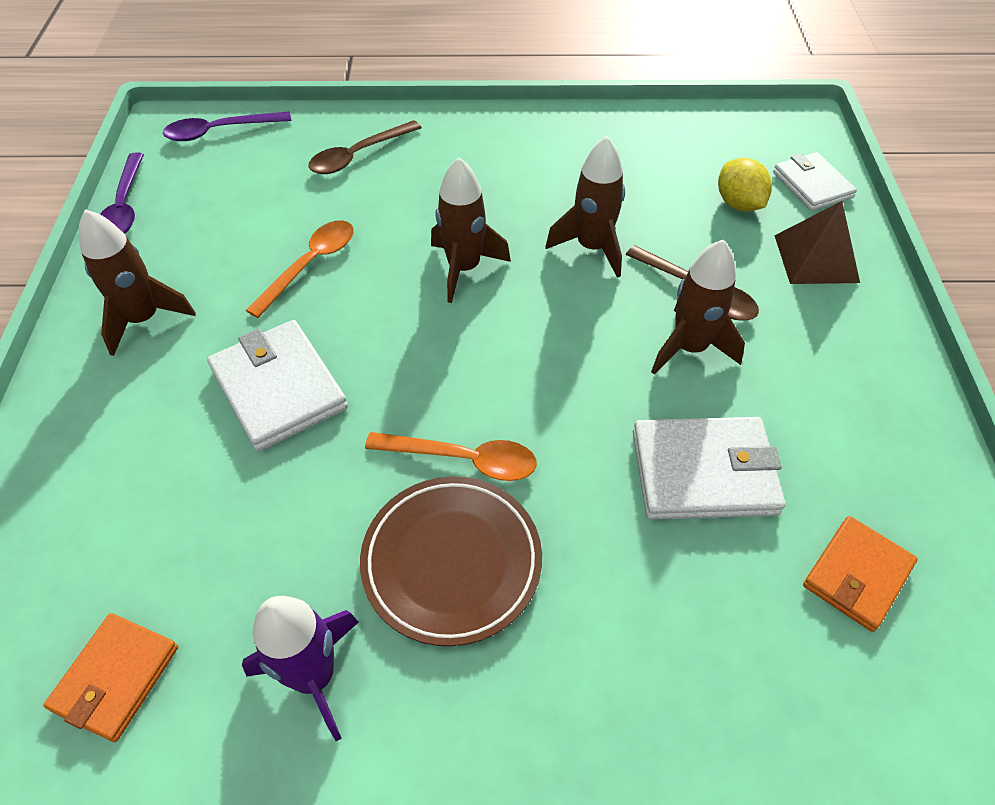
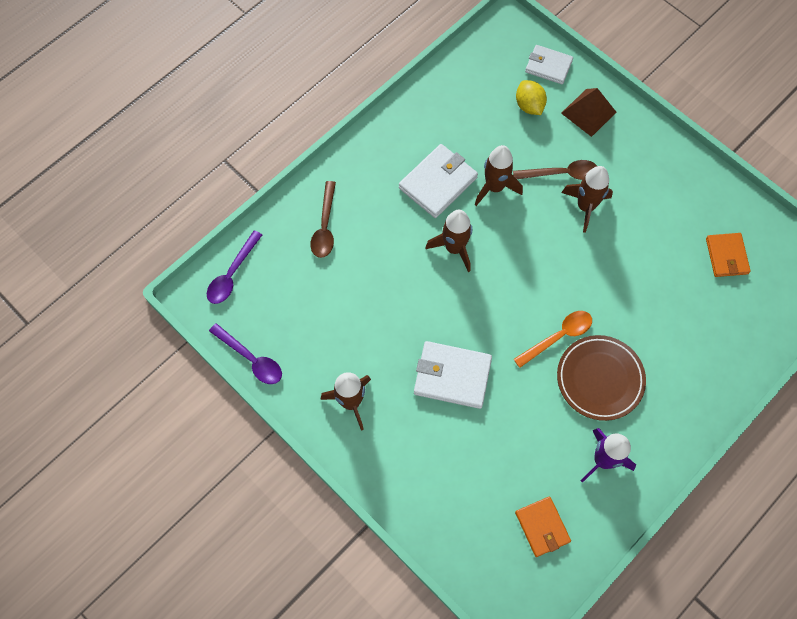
camera: 45 degrees left, 15 degrees up
(310, 265) = (386, 308): orange spoon -> none
(703, 472) = (644, 261): white wallet -> white wallet (438, 183)
(738, 204) = (529, 106): yellow lemon -> yellow lemon turned 45 degrees clockwise

